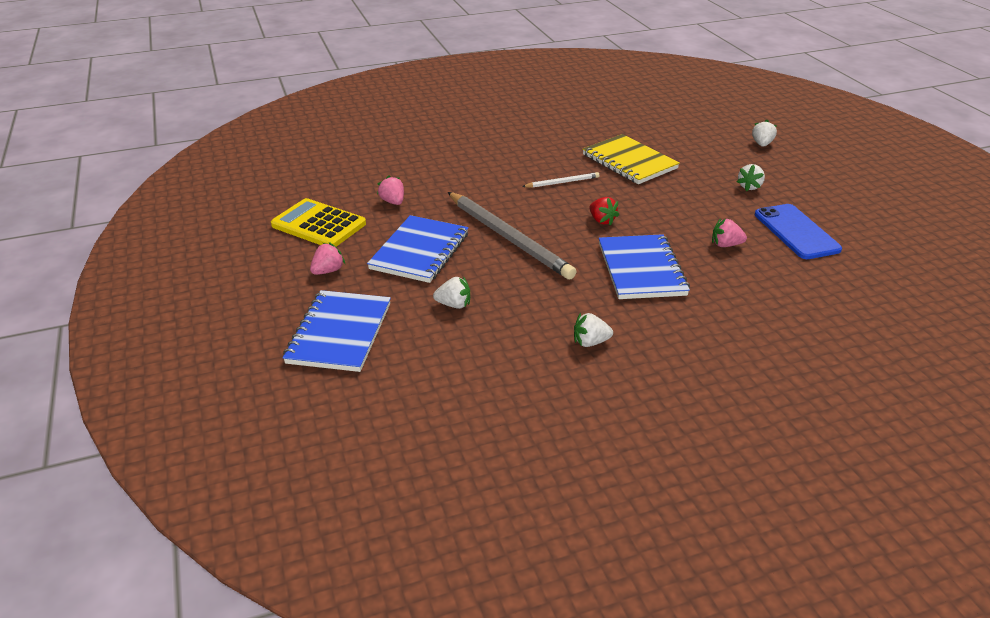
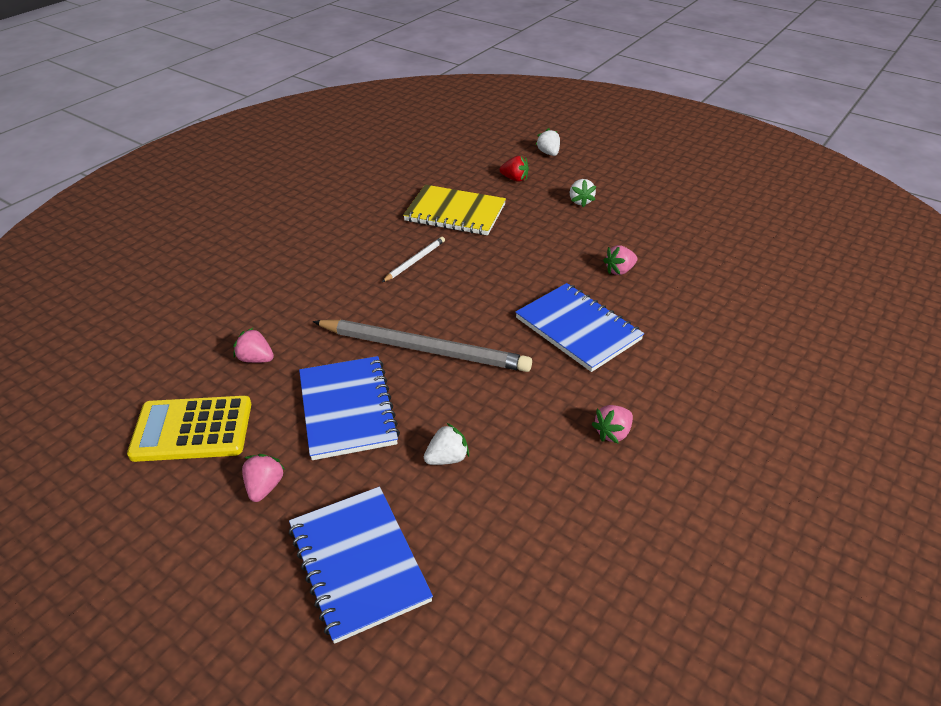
camera: 35 degrees left, 5 degrees up
(590, 342) = (612, 433): white strawberry -> pink strawberry
(602, 220) = (493, 290): red strawberry -> red strawberry (514, 179)
(796, 232) = (658, 233): blue phone -> none

